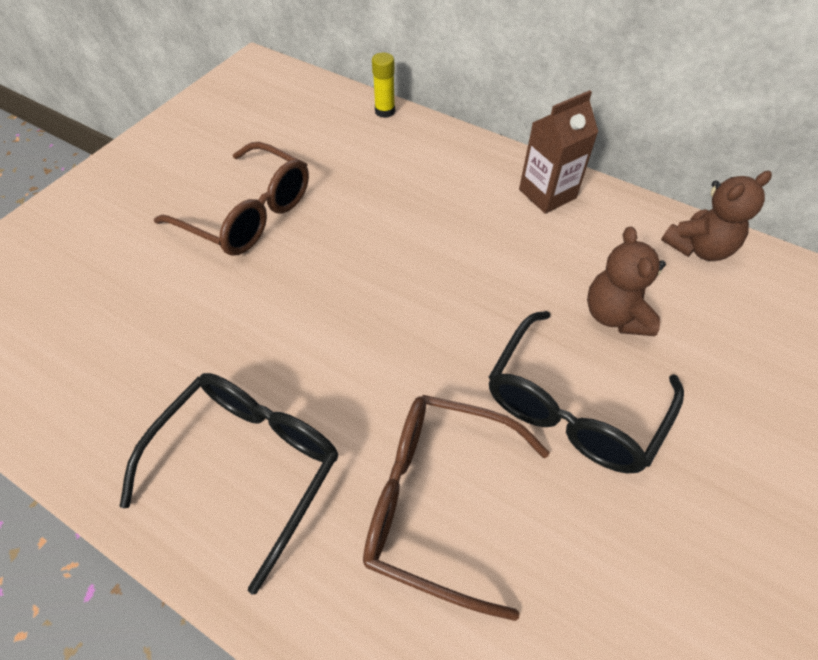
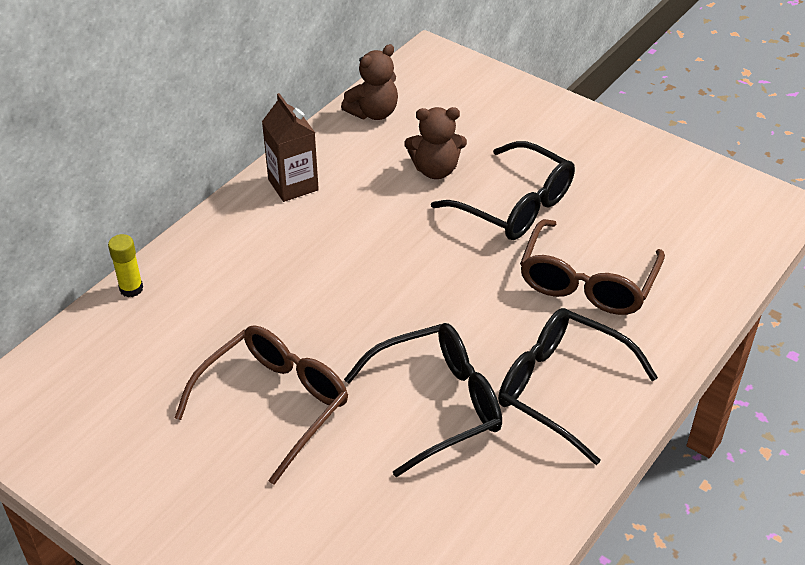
camera: 85 degrees left, 10 degrees down
(235, 338) = (437, 404): none -> black glasses
(698, 248) = (373, 113): brown teddy bear -> brown teddy bear turned 75 degrees clockwise

